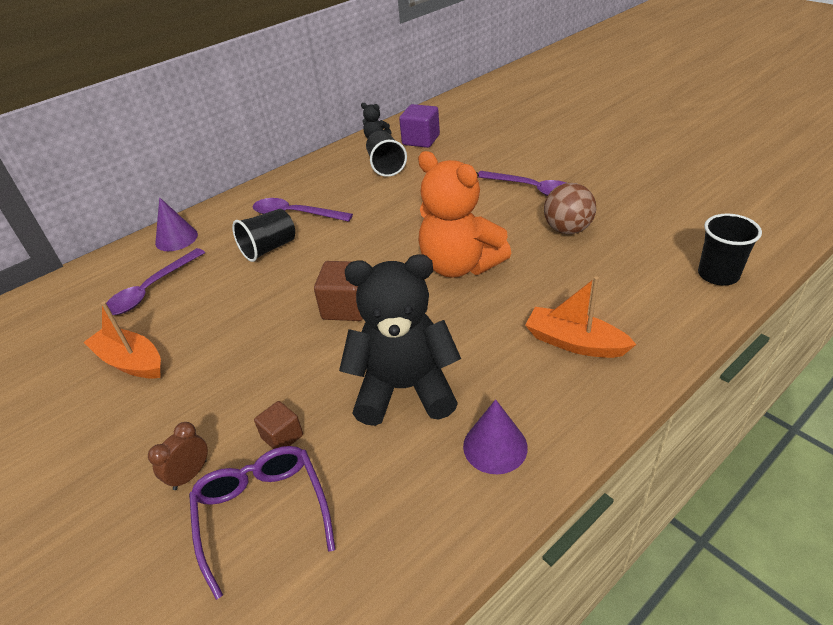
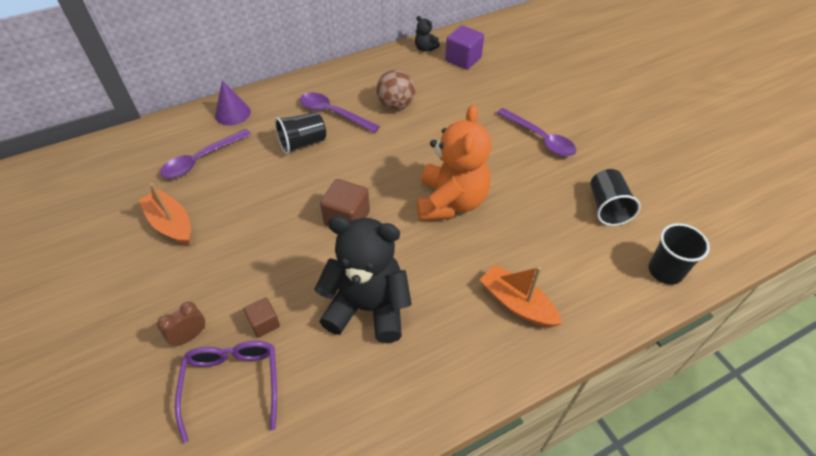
camera: 10 degrees right, 10 degrees up
(386, 166) = (424, 81): black cup -> black cup (607, 207)
(459, 265) = (451, 202): orange teddy bear -> orange teddy bear turned 135 degrees counterclockwise
(495, 446) = (419, 379): purple cone -> none
(567, 229) = (555, 189): brown ball -> brown ball (396, 105)

